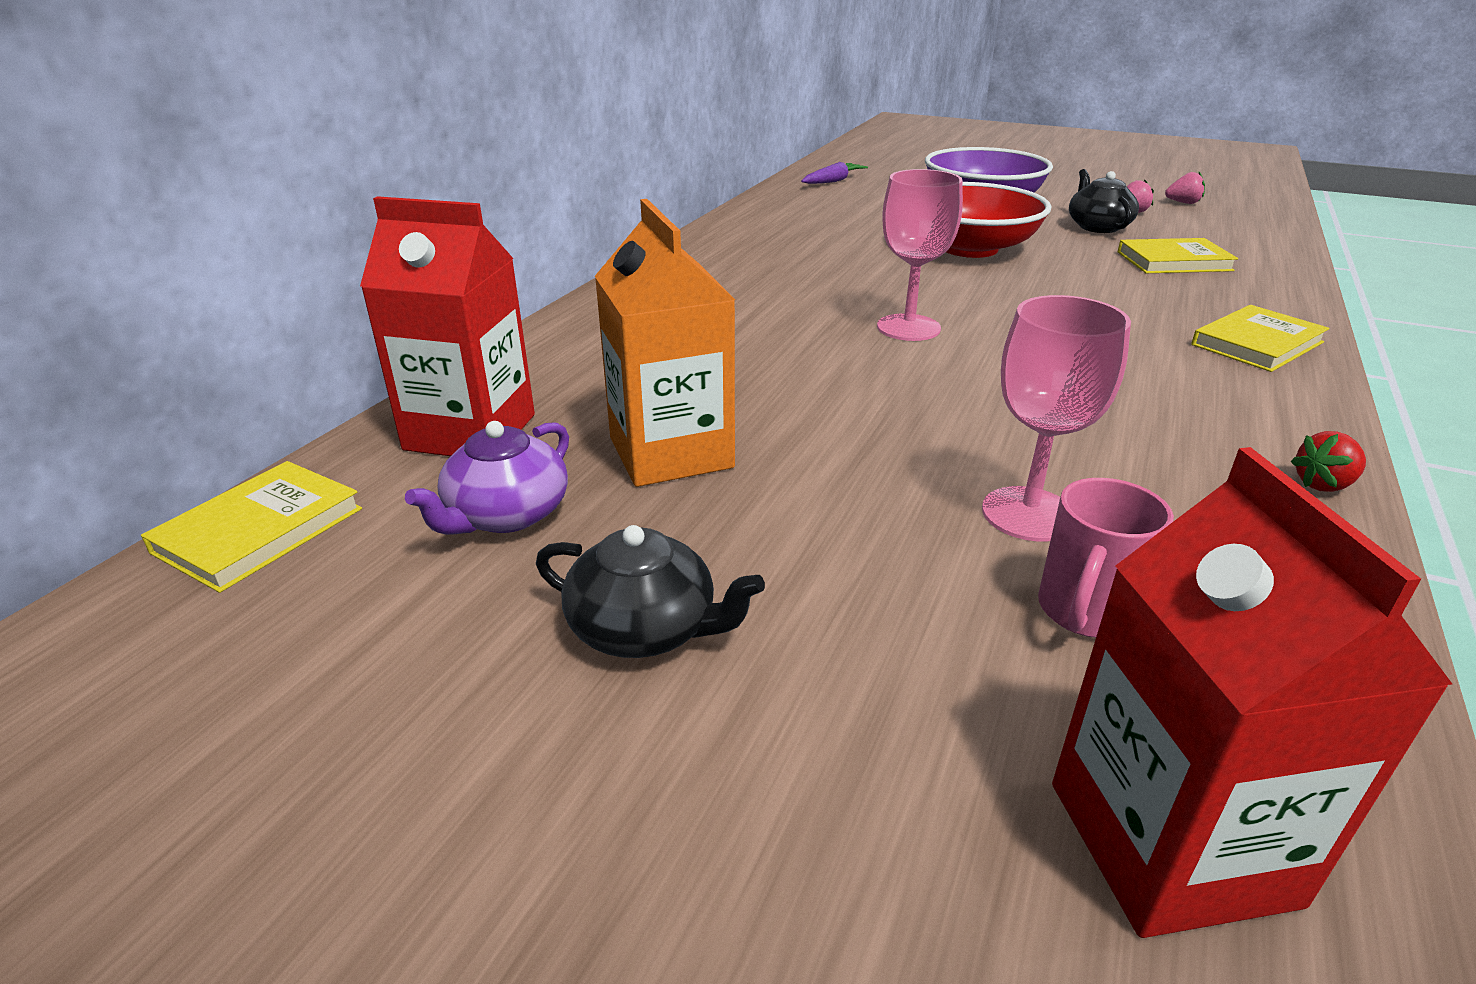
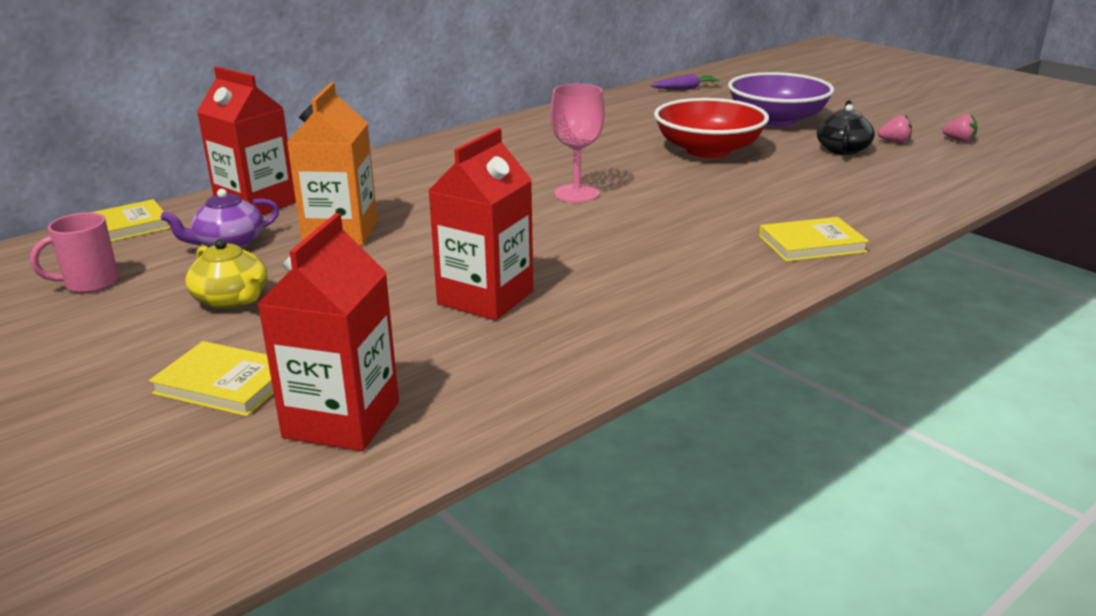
camera: 25 degrees right, 5 degrees down
(645, 628) = (232, 299): black teapot -> yellow teapot
(1028, 514) = (485, 298): pink goblet -> red carton
(1085, 612) = (442, 342): pink mug -> pink mug (89, 283)
(1174, 261) = (858, 182): yellow book -> yellow book (225, 383)
(1323, 484) = (692, 323): red strawberry -> none

